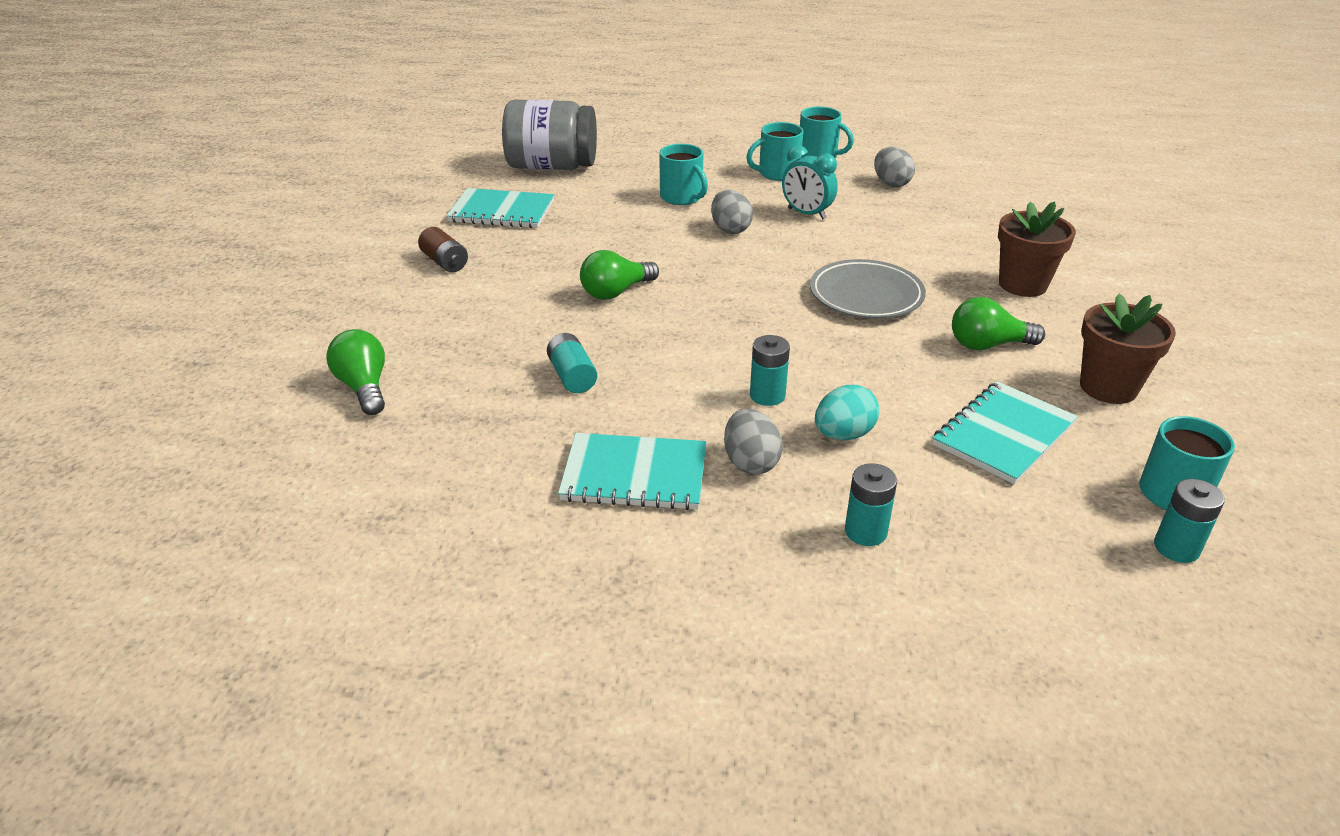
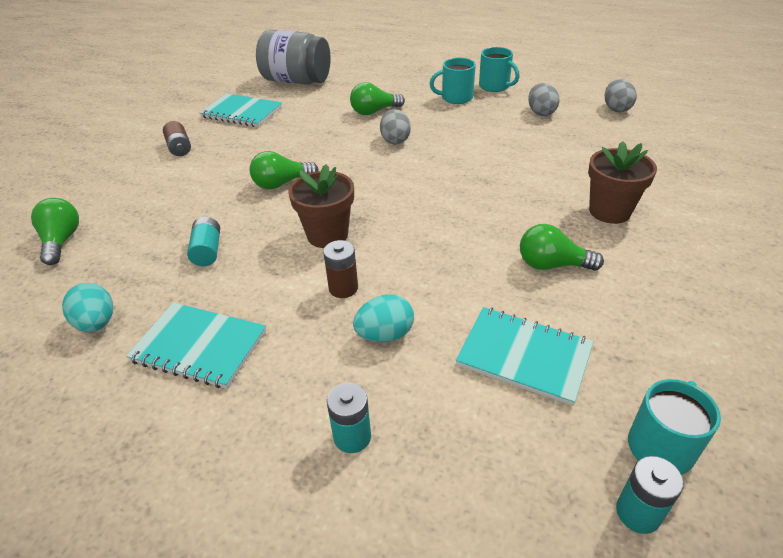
camera: 15 degrees right, 5 degrees up
(486, 469) = (97, 323): none -> turquoise egg
(682, 197) = (374, 112): turquoise mug -> green light bulb
(750, 462) = (295, 349): grey egg -> grey egg (616, 109)
(767, 395) = (343, 288): turquoise battery -> brown battery
(806, 214) = (460, 132): turquoise clock -> none
(866, 295) = (471, 207): grey plate -> none
(1003, 434) = (524, 356): turquoise notebook -> turquoise notebook turned 60 degrees clockwise
(1108, 387) = (644, 322): brown flower pot -> brown flower pot (327, 235)

